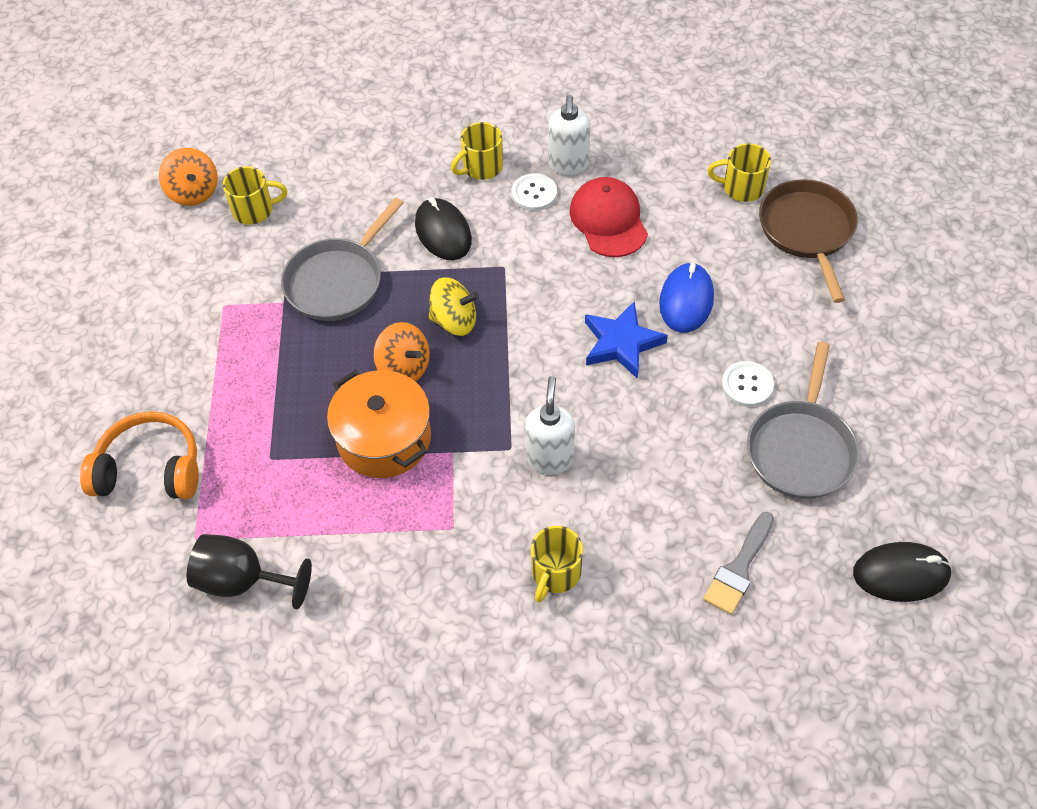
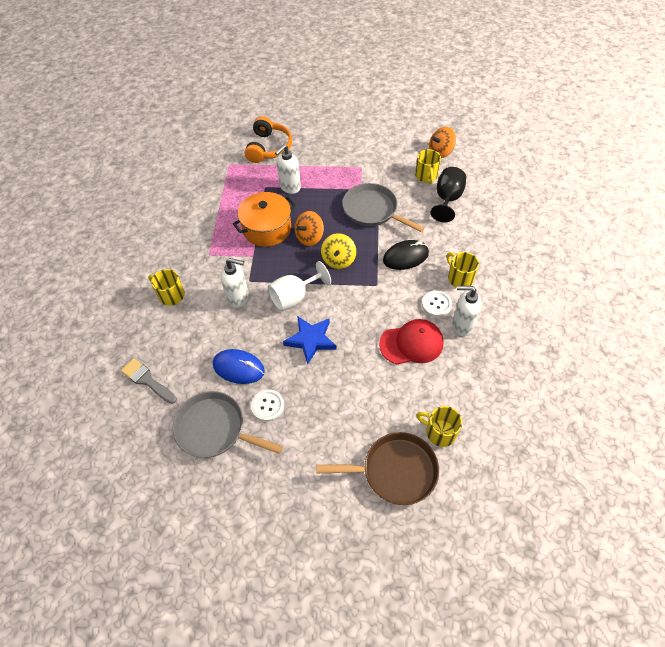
camera: 95 degrees right, 0 degrees up
(243, 581) = (203, 180): black goblet -> black goblet (447, 199)
(273, 415) = (290, 187): none -> white soap dispenser
(539, 375) = (294, 297): none -> white goblet
(686, 300) = (339, 380): blue mouse -> blue mouse (238, 368)
(741, 188) = (439, 432): yellow mug -> yellow mug turned 75 degrees counterclockwise
(901, 574) = (115, 469): black mouse -> none

